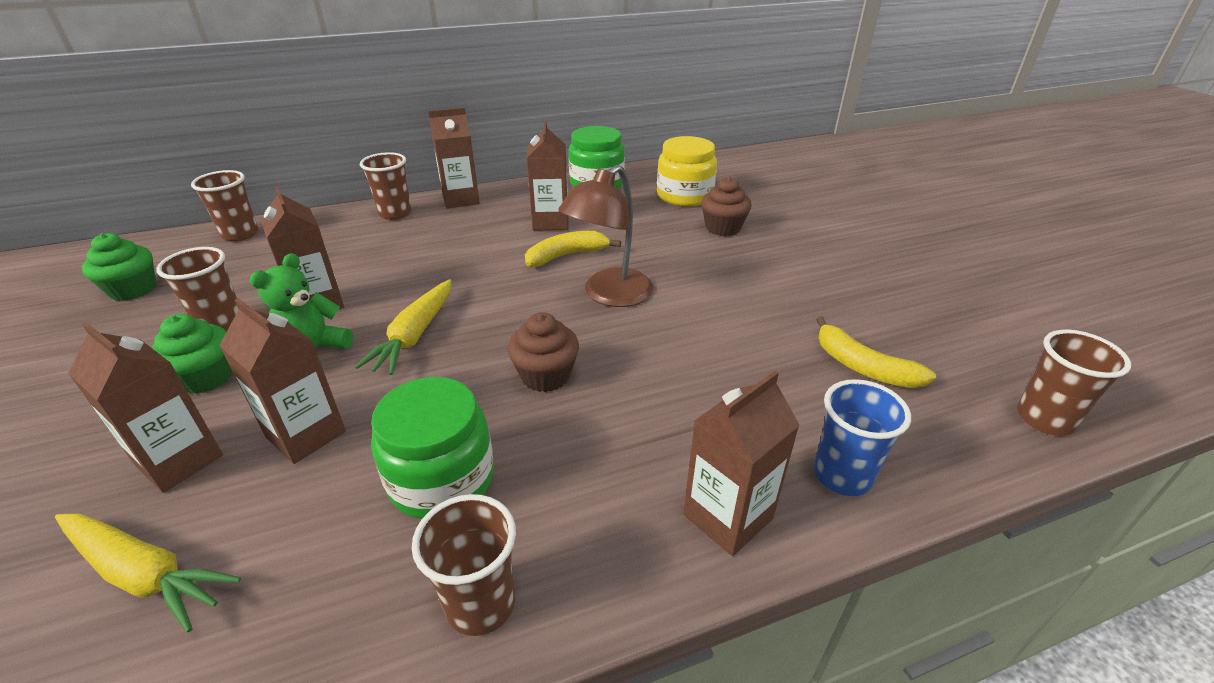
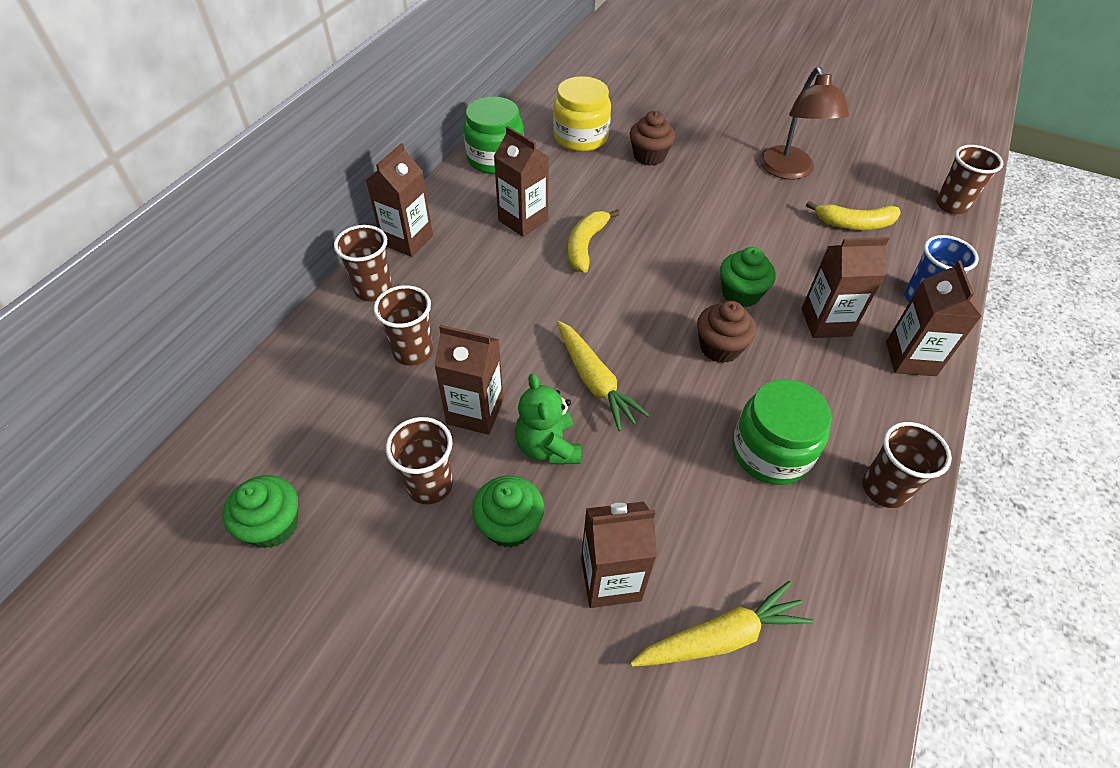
camera: 45 degrees left, 15 degrees up
(240, 234) = (259, 406): brown cup -> brown cup (413, 351)
(306, 434) = (654, 496): brown carton -> brown carton (826, 322)
(609, 295) = (664, 261): brown lamp -> brown lamp (789, 171)
(636, 351) = (740, 294): none -> green cupcake

